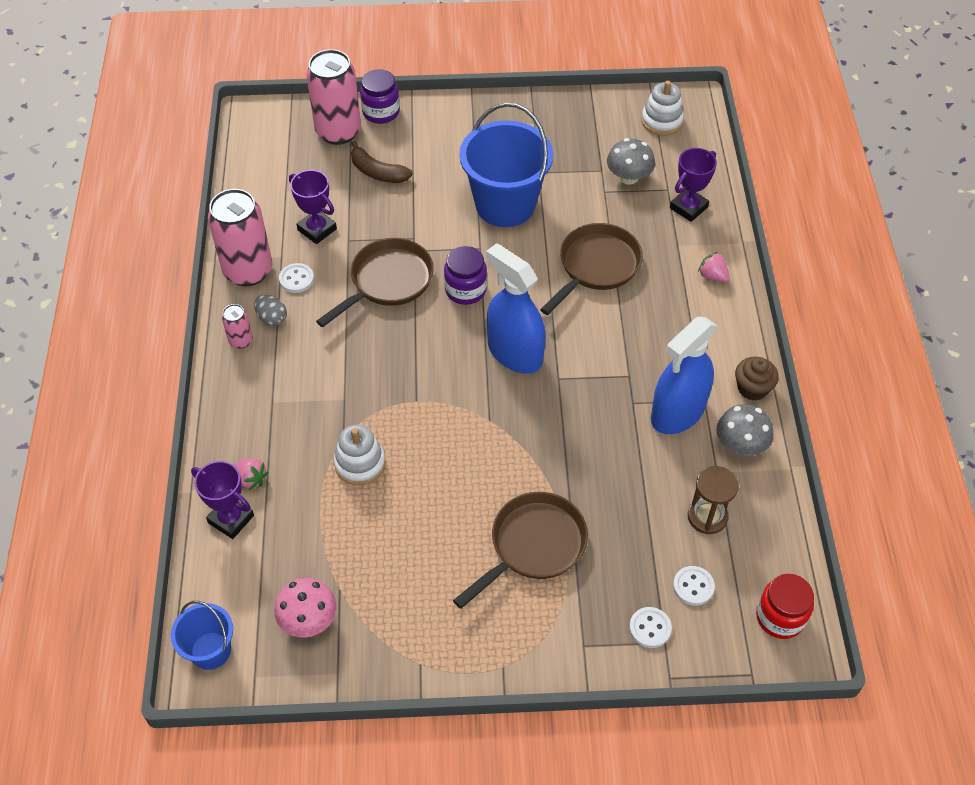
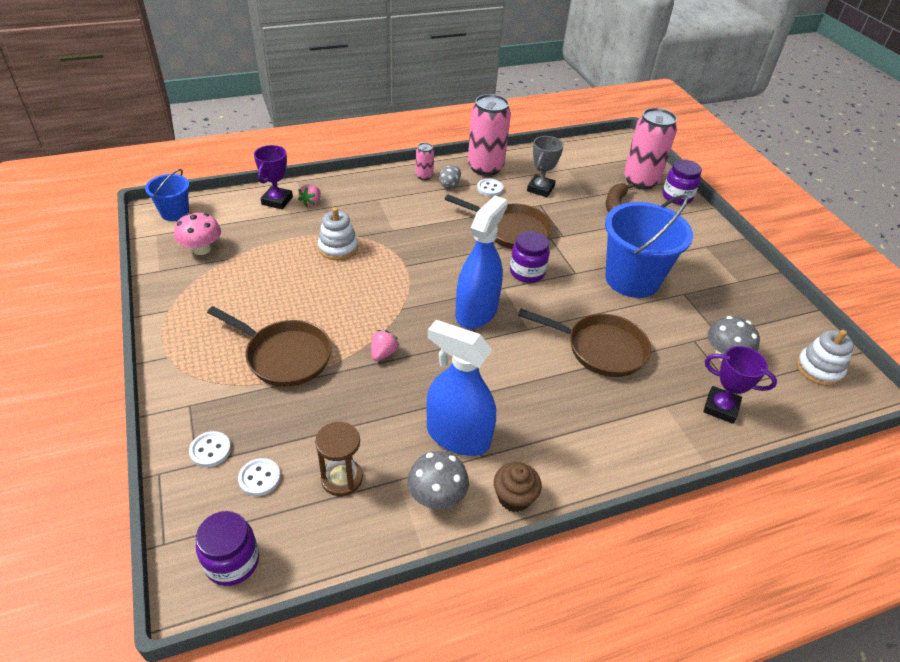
camera: 70 degrees right, 10 degrees down
(317, 229) = (540, 189): purple trophy -> grey trophy
(712, 276) = (643, 441): pink strawberry -> pink strawberry (383, 353)
(780, 617) = (232, 561): red jar -> purple jar

